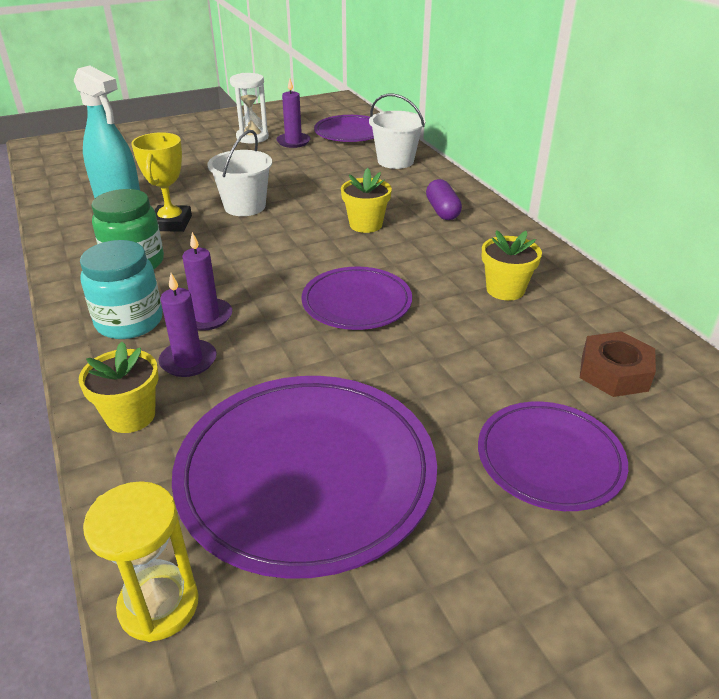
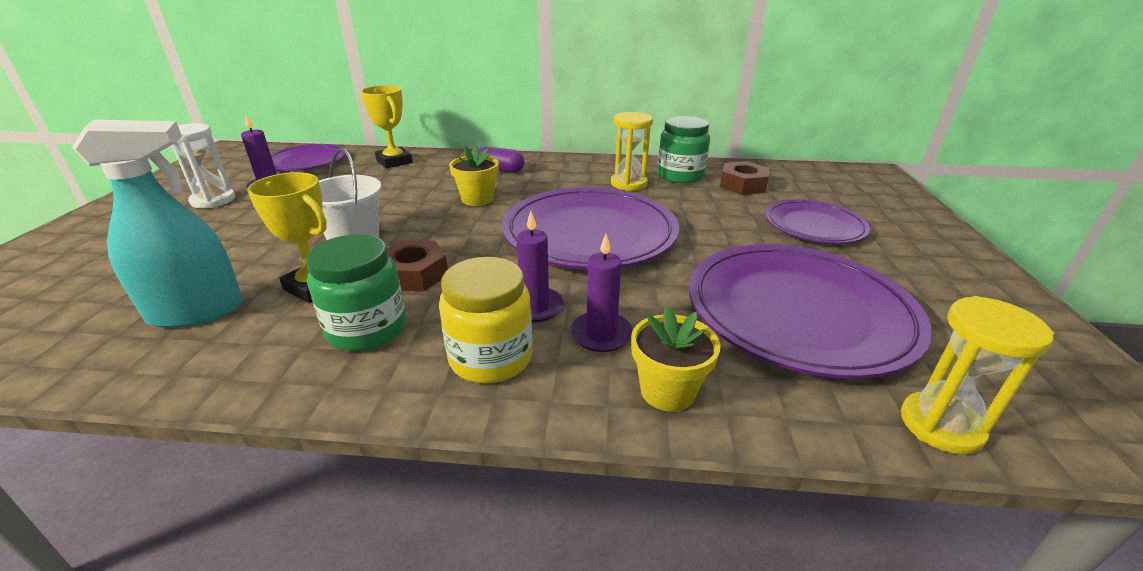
camera: 60 degrees left, 5 degrees down
(129, 322) = (491, 358): turquoise jar -> yellow jar
(214, 250) = (414, 274): none -> brown nut
(356, 303) = (589, 234): purple plate -> purple plate, size x1.73
(395, 161) = (394, 161): white bucket -> yellow trophy
(505, 289) = (628, 184): yellow flower pot -> yellow hourglass
(577, 317) = (680, 176): none -> green jar

